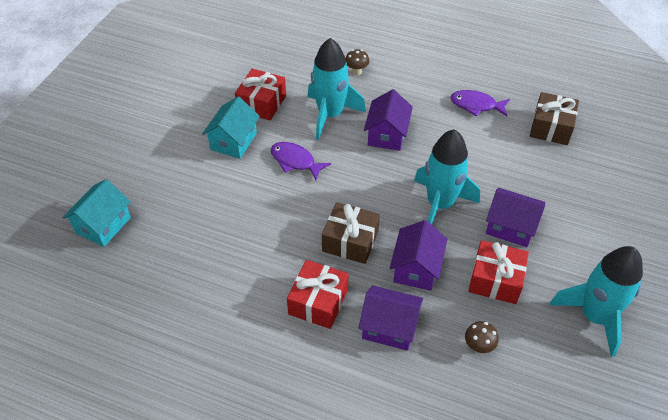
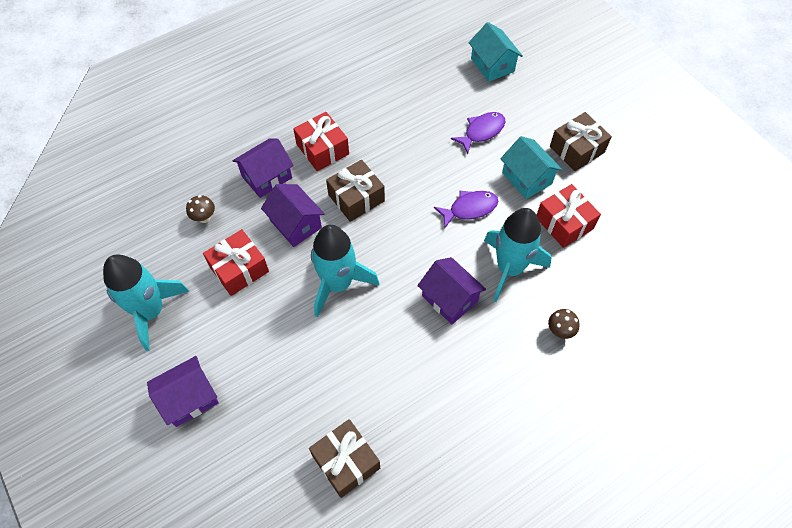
camera: 125 degrees right, 10 degrees up
(177, 124) = (577, 149): none -> brown gift
(476, 105) = (430, 411): purple fish -> purple fish (482, 131)
(510, 227) = (272, 320): purple house -> purple house (189, 398)

